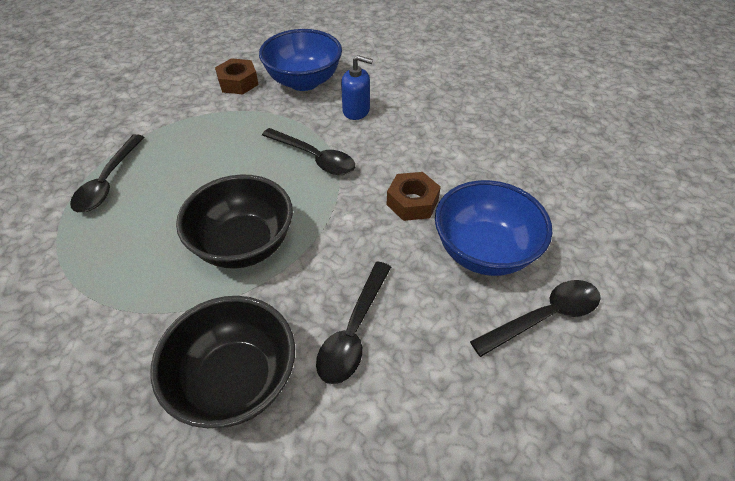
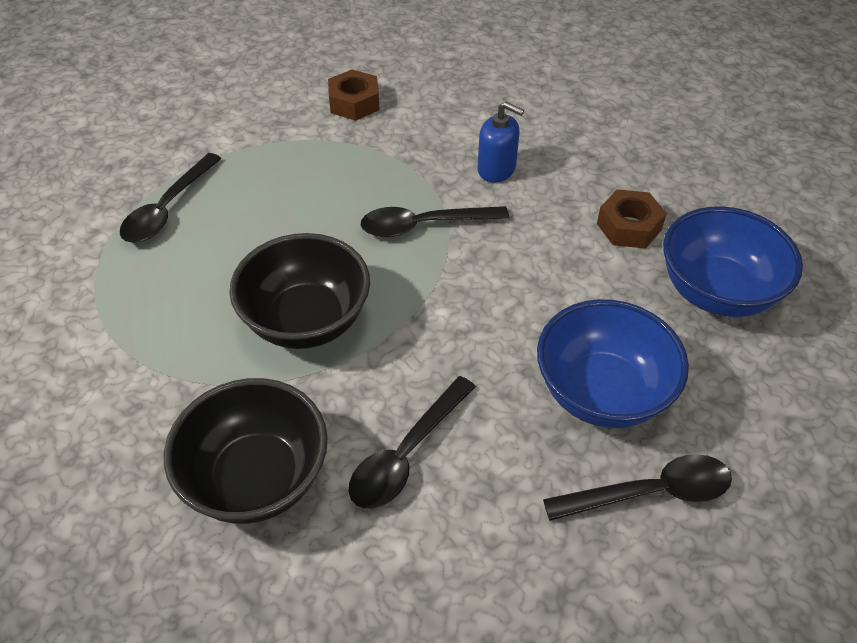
camera: 15 degrees right, 0 degrees up
(304, 81) = (439, 115): blue bowl -> blue bowl (716, 292)
(315, 158) = (423, 225): black spoon -> black spoon turned 120 degrees clockwise
(412, 202) = (530, 309): brown nut -> brown nut (629, 226)

